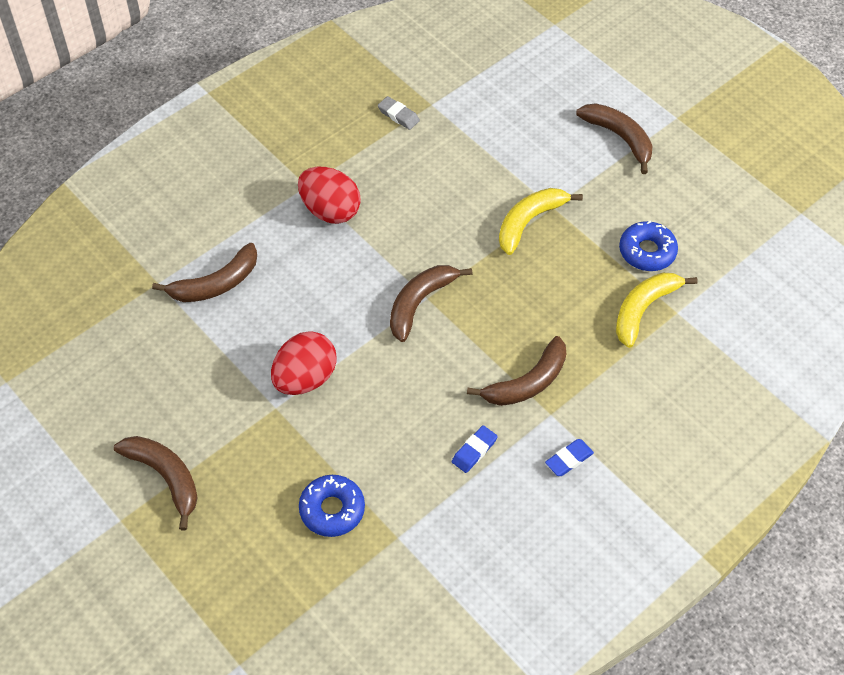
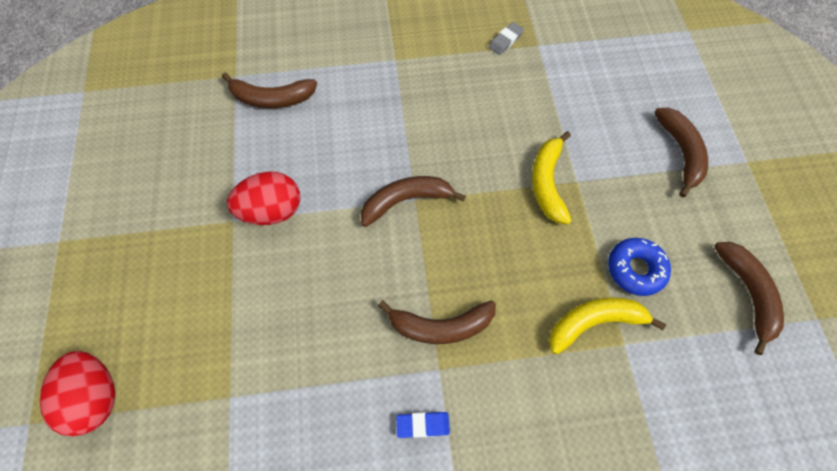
camera: 35 degrees right, 10 degrees up
(165, 477) = (115, 227): brown banana -> brown banana (747, 293)
(330, 210) = (397, 87): red egg -> red egg (97, 396)
(332, 509) = (202, 336): blue donut -> none
(398, 115) = (505, 41): grey eraser -> grey eraser turned 60 degrees clockwise
(474, 451) = (350, 360): blue eraser -> none
(529, 222) = (547, 183): yellow banana -> yellow banana turned 75 degrees counterclockwise

